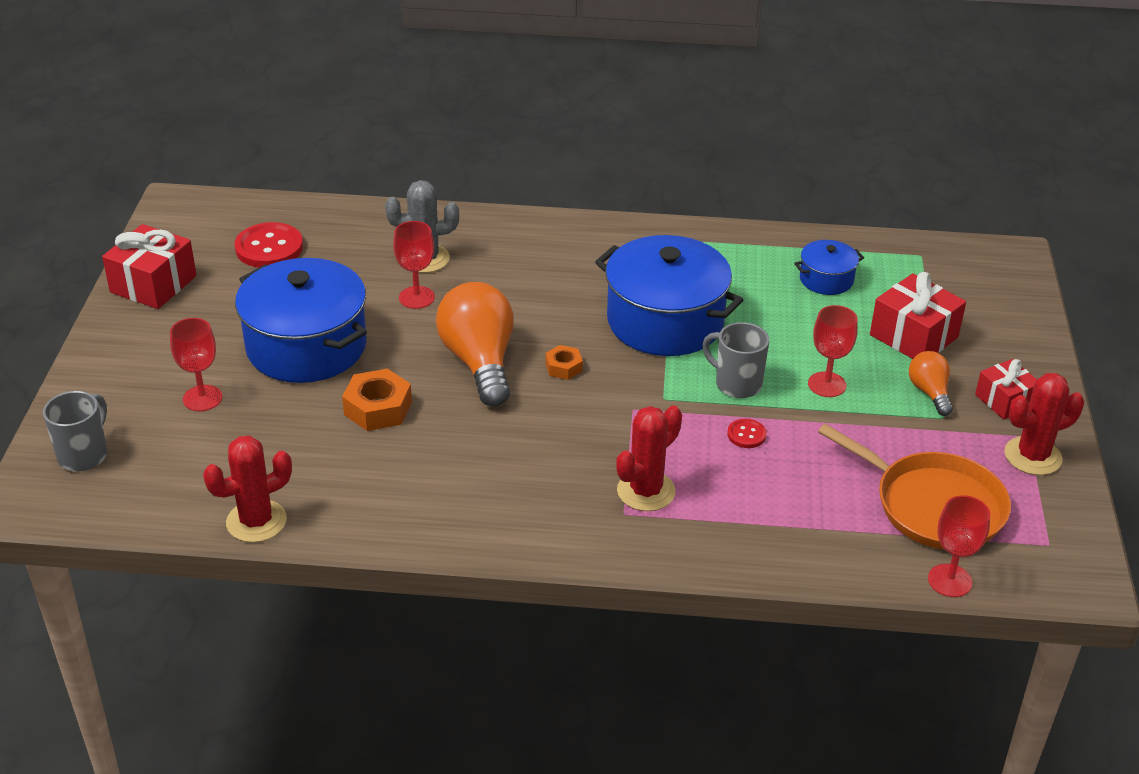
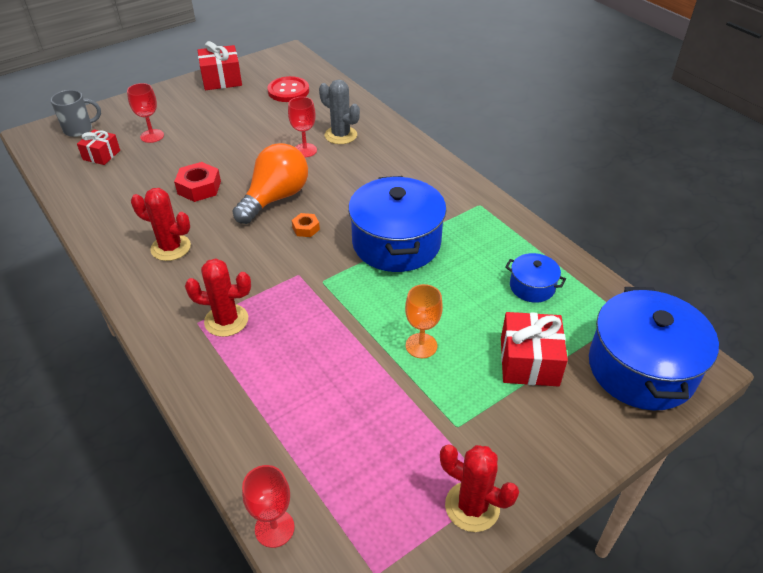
camera: 50 degrees right, 5 degrees up
(256, 521) = (74, 200): red cactus -> red cactus (171, 248)
(306, 346) = (224, 141): blue pot -> blue pot (641, 368)
(378, 408) = (199, 188): orange nut -> red nut
(736, 384) = (372, 304): grey mug -> none
(746, 435) = (326, 335): red button -> none
(827, 384) = (421, 345): red goblet -> orange goblet
(929, 392) = (476, 403): orange light bulb -> none
(933, 505) = (350, 473): orange pan -> none
(1005, 400) = (519, 453): red gift -> red gift (101, 155)

